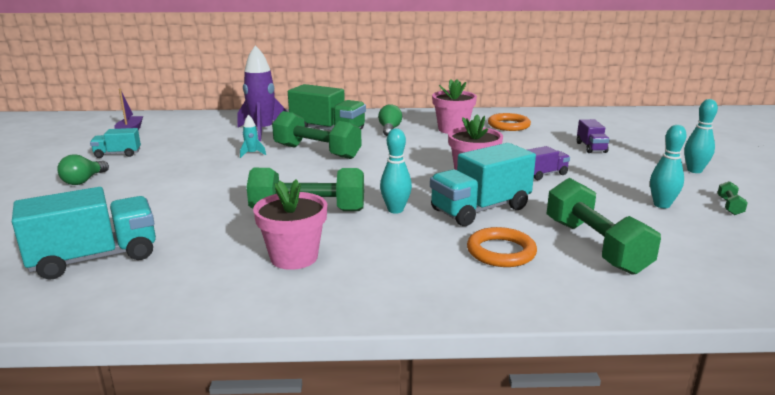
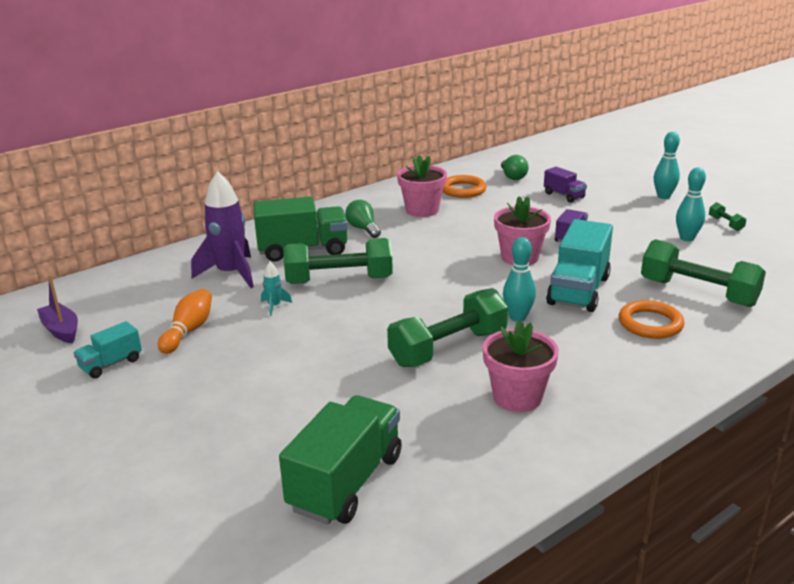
camera: 35 degrees left, 5 degrees up
(84, 181) = (143, 412): green light bulb -> green light bulb (513, 177)
(95, 258) = (346, 482): turquoise truck -> green truck
(183, 151) = (188, 331): none -> orange bowling pin

